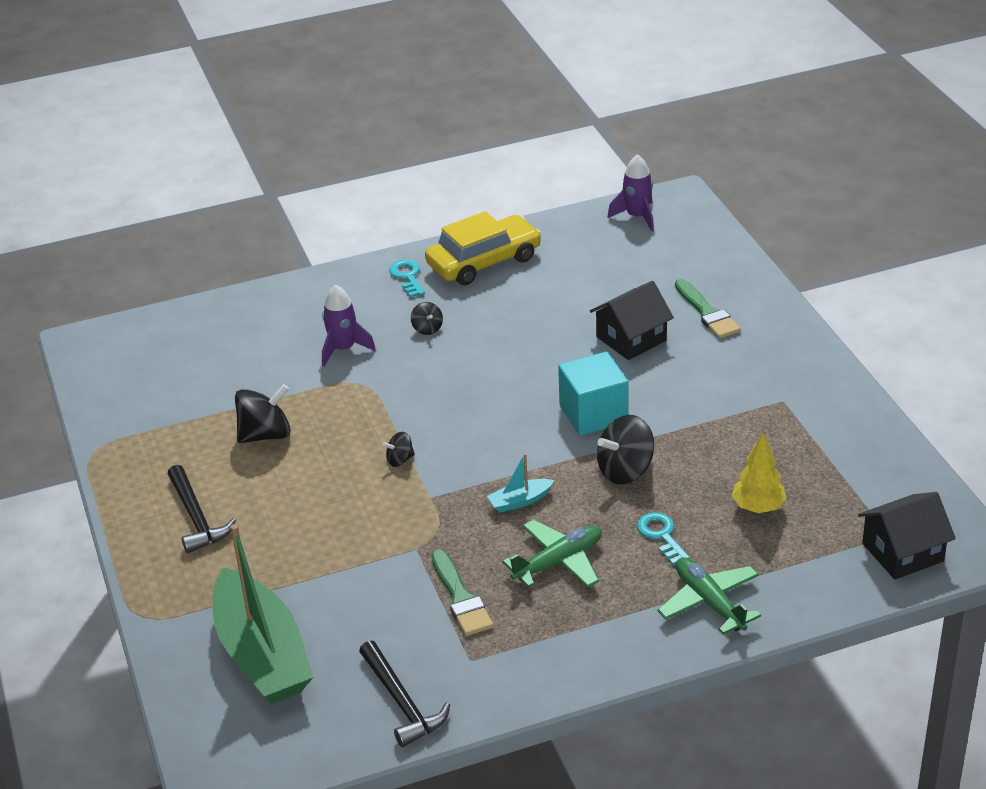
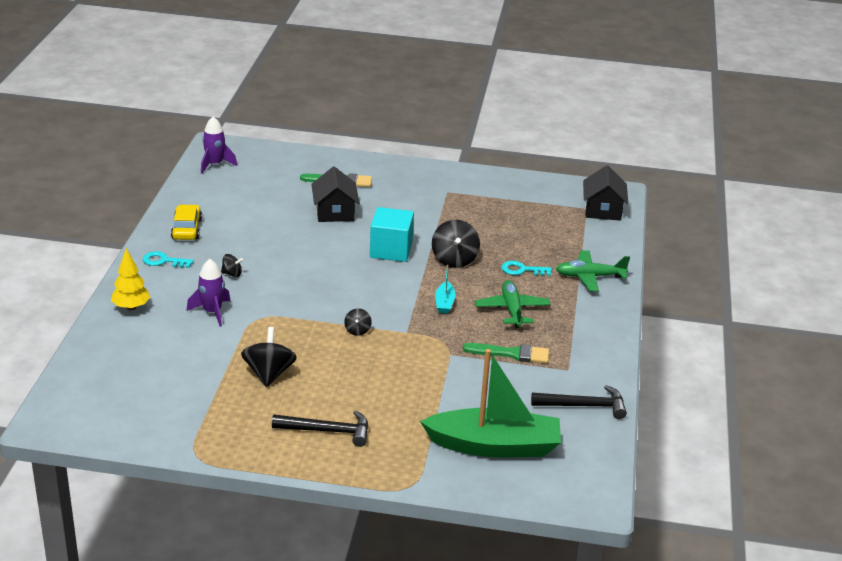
camera: 65 degrees left, 5 degrees down
(484, 261) = (187, 229): yellow car -> yellow car, size x0.64
(758, 508) = (528, 234): yellow tree -> yellow tree (131, 307)

